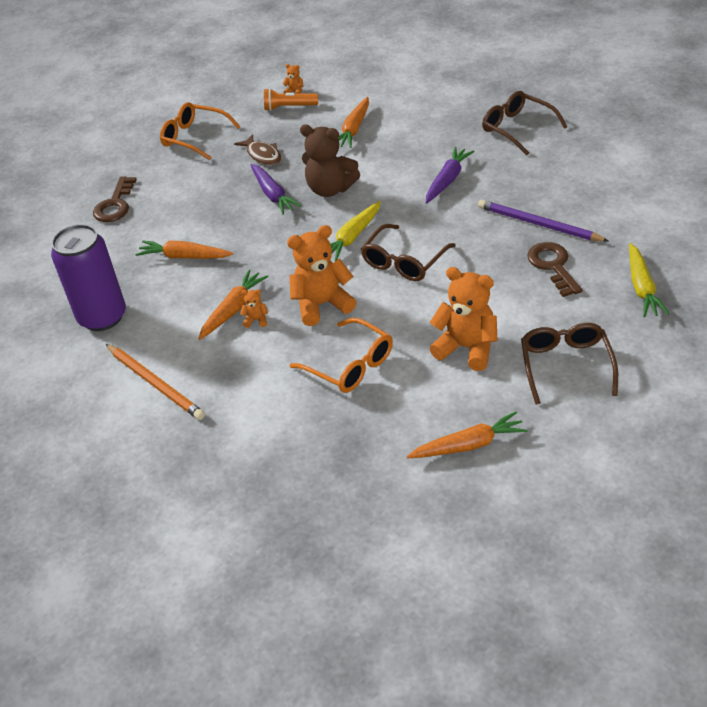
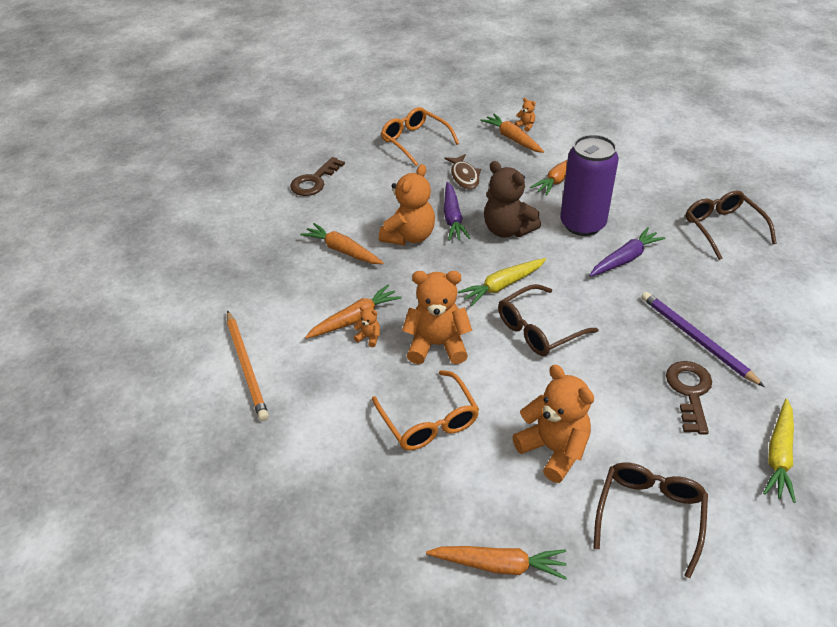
camera: 20 degrees right, 0 degrees up
(102, 317) = (242, 283): purple can -> purple can (582, 224)
(241, 224) = (409, 236): none -> orange teddy bear
(289, 107) = (512, 139): orange flashlight -> orange carrot

